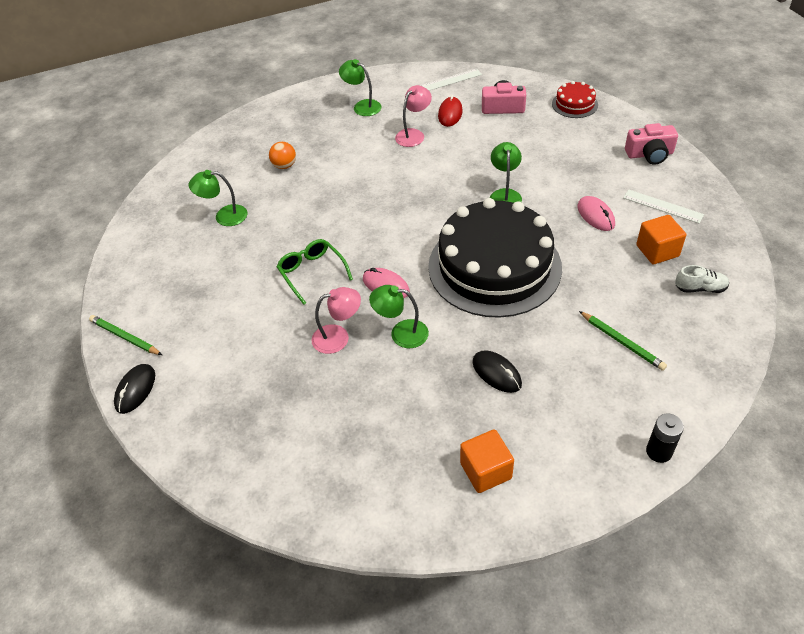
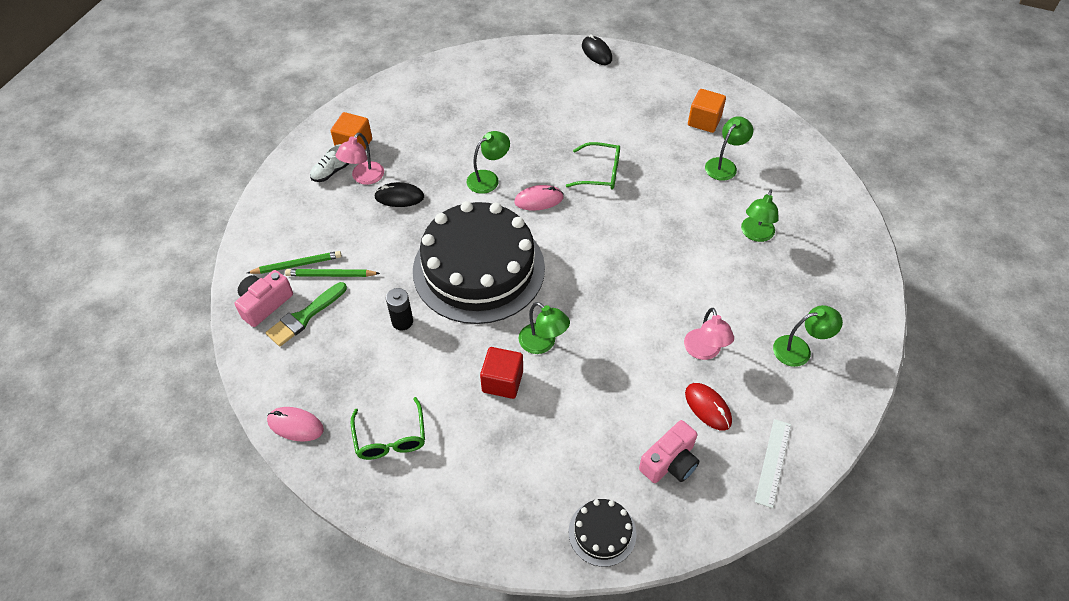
camera: 130 degrees right, 5 degrees up
(125, 337) = (648, 66): green pencil -> green pencil (297, 265)
(284, 166) = (755, 234): orange ball -> green lamp
(338, 337) = (525, 149): pink lamp -> pink lamp (364, 178)
(556, 191) = (502, 381): none -> red cube
(574, 104) = (602, 532): red cake -> black cake
(595, 215) = (443, 379): pink mouse -> pink mouse (295, 425)
(649, 154) = (454, 508): pink camera -> pink camera (264, 304)
(657, 251) = (360, 379): orange cube -> orange cube (704, 121)
(659, 451) = (257, 220): black battery -> black battery (402, 321)
(662, 206) = (390, 438): white ruler -> green glasses
(671, 322) = (304, 317): none -> green brush
(700, 288) = (300, 365): white shoe -> white shoe (331, 172)

